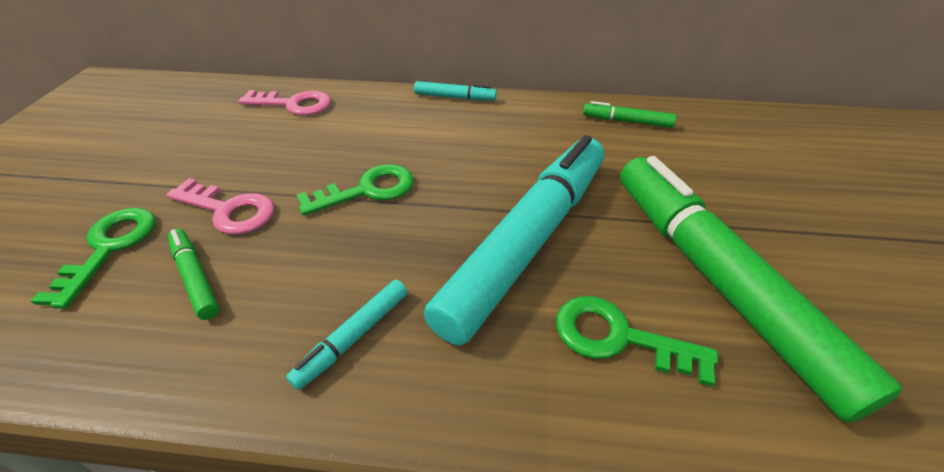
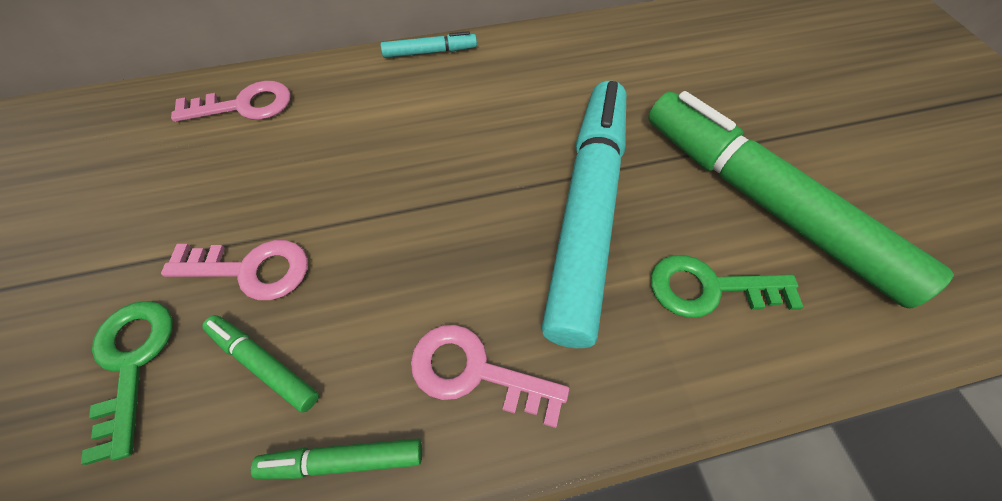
camera: 20 degrees left, 15 degrees up
(354, 337) = (474, 372): turquoise marker -> pink key
(368, 190) = (396, 198): green key -> none
(627, 122) = (619, 43): green marker -> green marker (344, 460)

